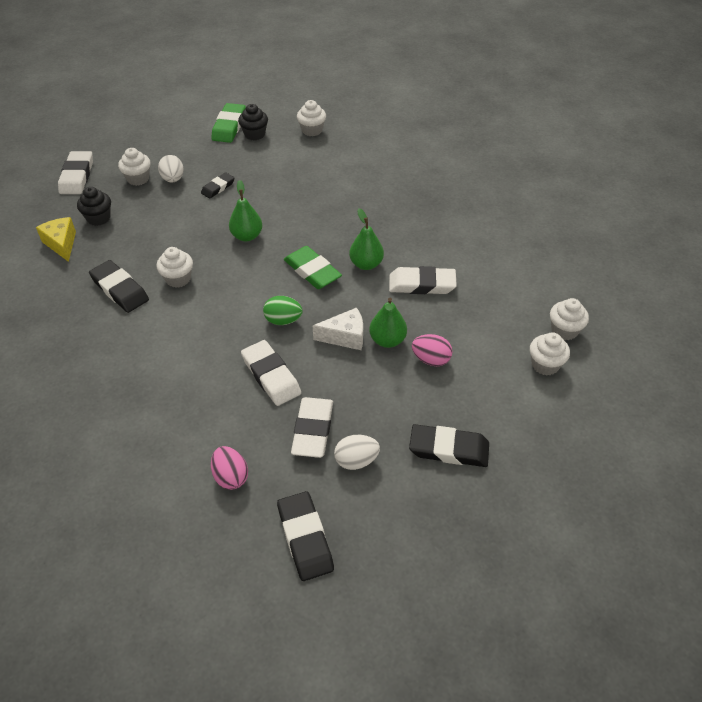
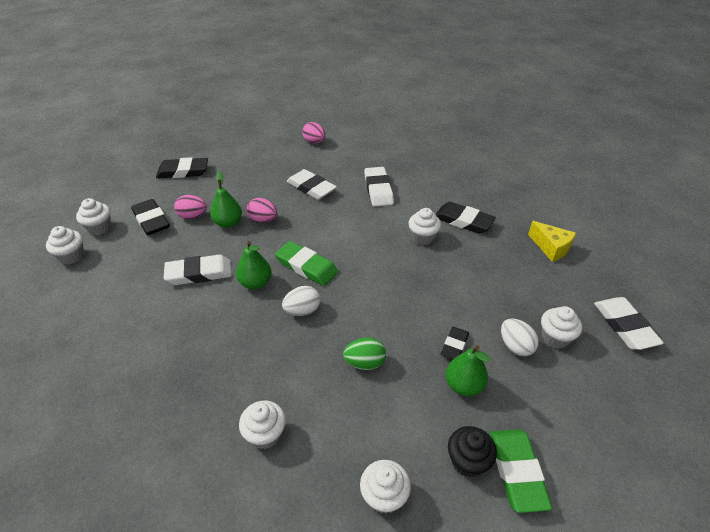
camera: 165 degrees right, 5 degrees down
(98, 218) = (546, 279): black cupcake -> none
(247, 236) = (386, 289): green pear -> green pear (463, 385)
(283, 320) = (317, 222): green egg -> green egg (364, 363)
(305, 538) = (264, 128): black eraser -> black eraser (151, 220)
(313, 430) = (273, 166): white eraser -> white eraser (378, 189)
(345, 337) = (263, 220): white cheese -> pink egg
(356, 461) = (242, 158): white egg -> white egg (302, 310)
(375, 165) = (265, 434): none -> white cupcake

